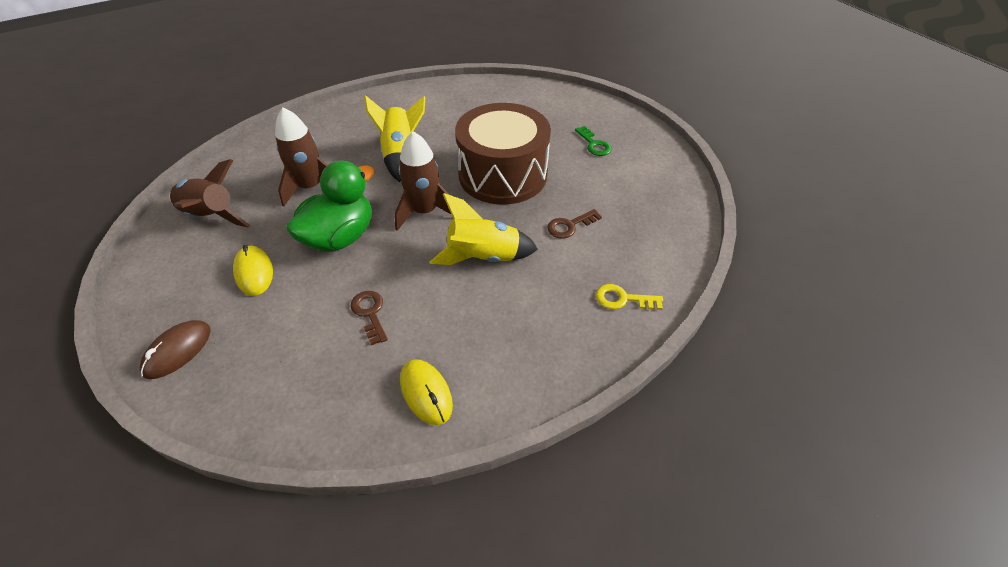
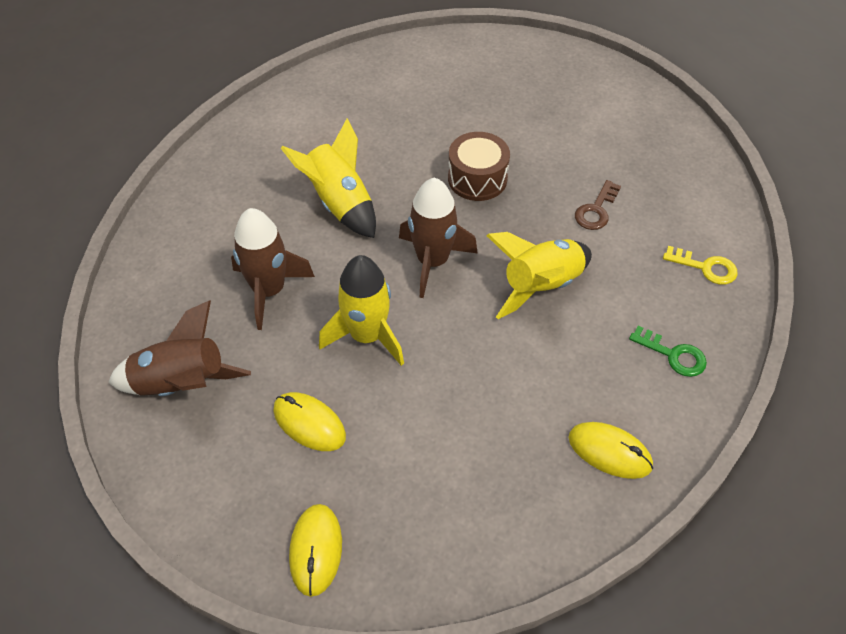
camera: 30 degrees left, 5 degrees up
(178, 351) = (316, 550): brown mouse -> yellow mouse
(340, 237) = (367, 336): green duck -> yellow rocket
(370, 313) = (482, 403): brown key -> none
(503, 175) = (477, 179): brown drum -> brown drum, size x0.53
(594, 144) = (542, 99): green key -> green key (673, 355)
(622, 299) = (706, 267): yellow key -> yellow key turned 135 degrees counterclockwise

